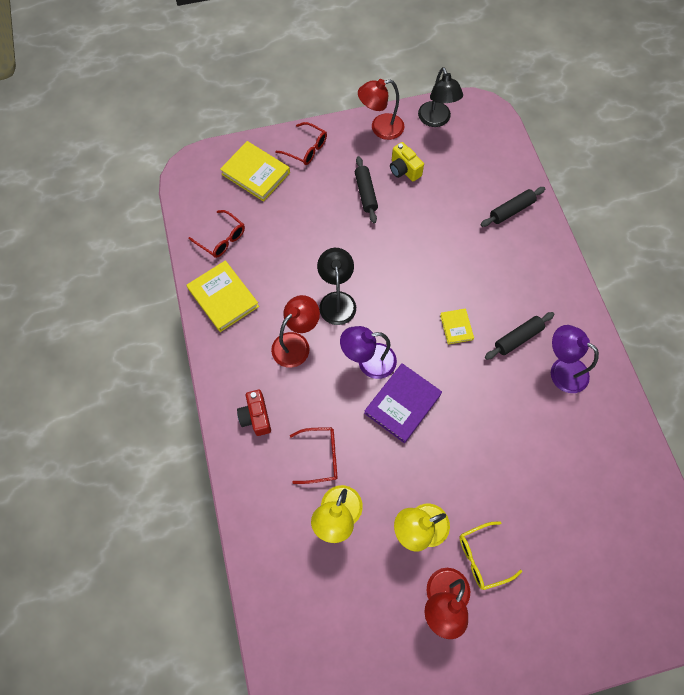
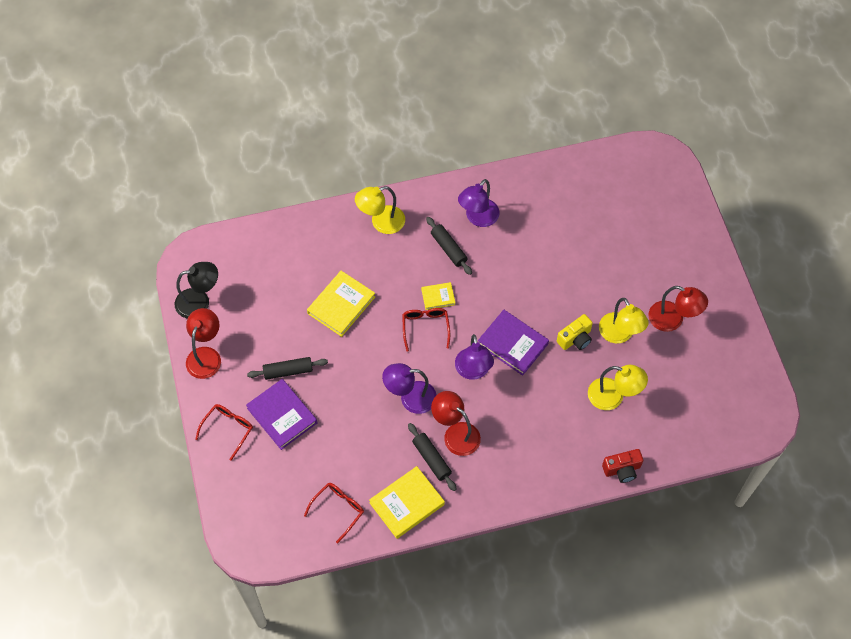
camera: 90 degrees left, 5 degrees down
(256, 173) = (257, 480): yellow book -> yellow book (341, 305)
(256, 417) = (529, 466): red camera -> red camera (622, 469)
(319, 190) = (282, 415): none -> purple book
(320, 456) = (563, 411): red glasses -> red glasses (425, 327)
(337, 300) = (410, 398): black lamp -> purple lamp
(380, 128) = (206, 355): red lamp -> red lamp turned 150 degrees counterclockwise
(404, 170) = (261, 334): yellow camera -> yellow camera (575, 339)
(482, 557) = (638, 290): yellow glasses -> none
(511, 210) = (314, 242): black rolling pin -> black rolling pin (431, 459)
(543, 271) = (381, 222): none -> yellow lamp

